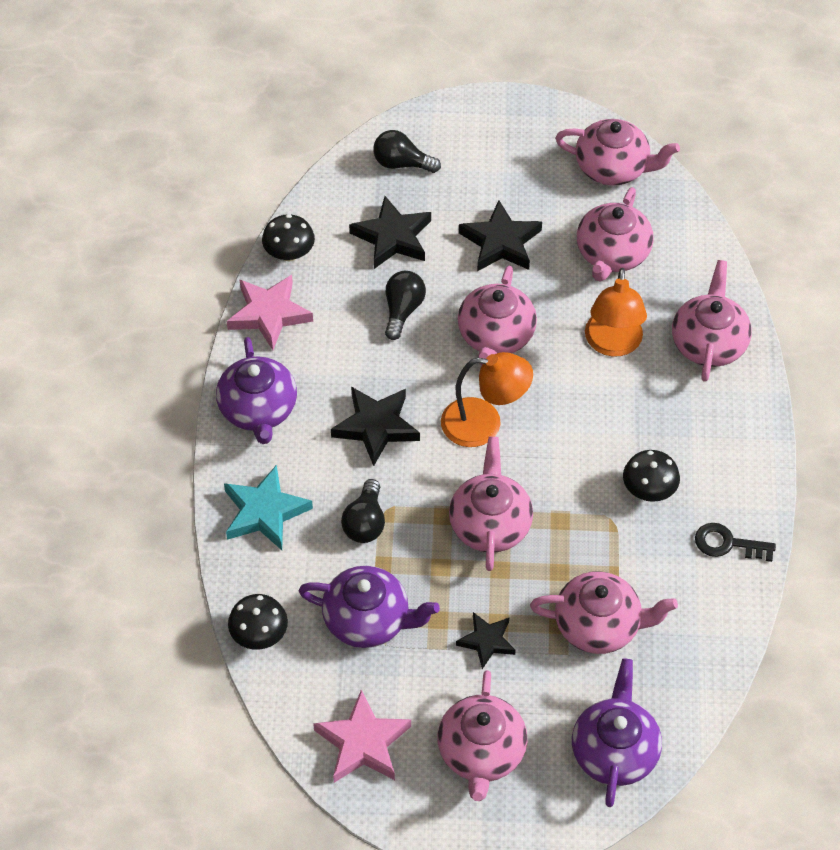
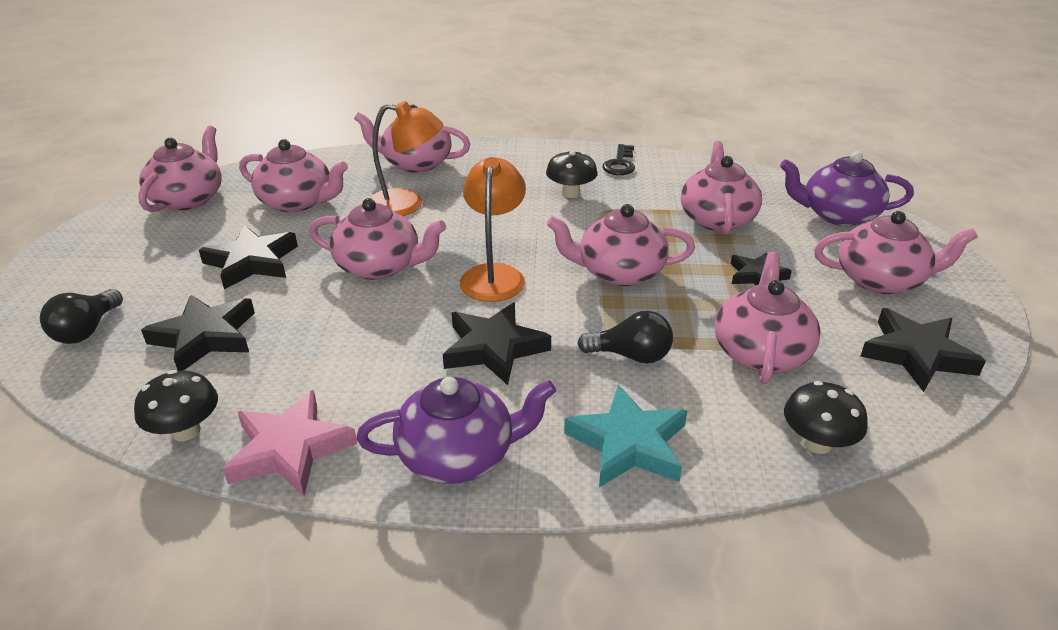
camera: 90 degrees left, 20 degrees down
(363, 743) = (916, 355): pink star -> black star
(368, 620) = (761, 352): purple teapot -> pink teapot
(402, 310) = (324, 329): black light bulb -> none

